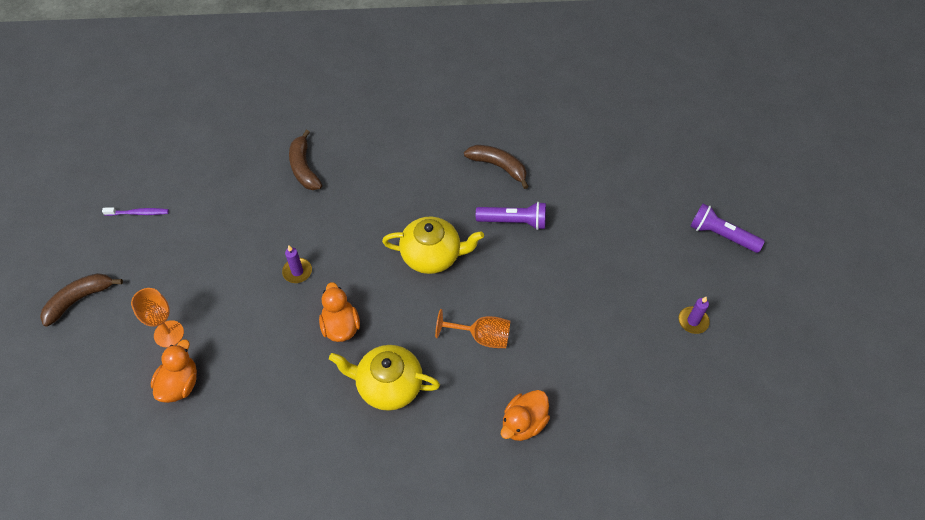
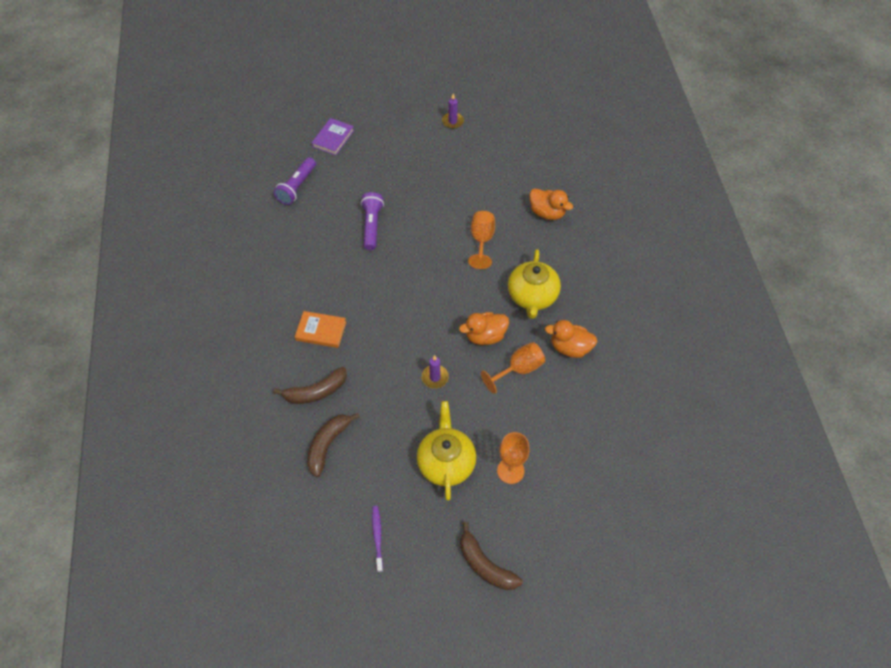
camera: 95 degrees left, 0 degrees up
(180, 384) = (557, 449): orange duck -> orange duck (570, 348)
(289, 357) = (519, 369): none -> orange goblet
(375, 172) = (321, 331): none -> orange book
(432, 255) = (409, 279): yellow teapot -> yellow teapot (446, 463)
(498, 167) = (313, 239): brown banana -> brown banana (328, 445)
(655, 186) = (333, 138): none -> purple book
(721, 235) = (378, 103): purple flashlight -> purple flashlight (297, 187)

